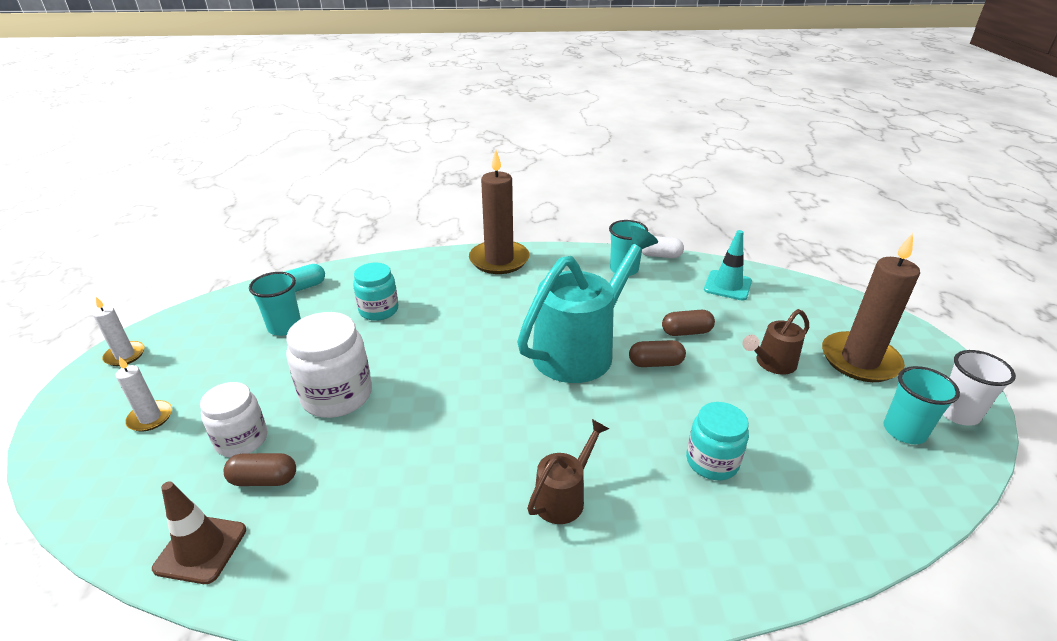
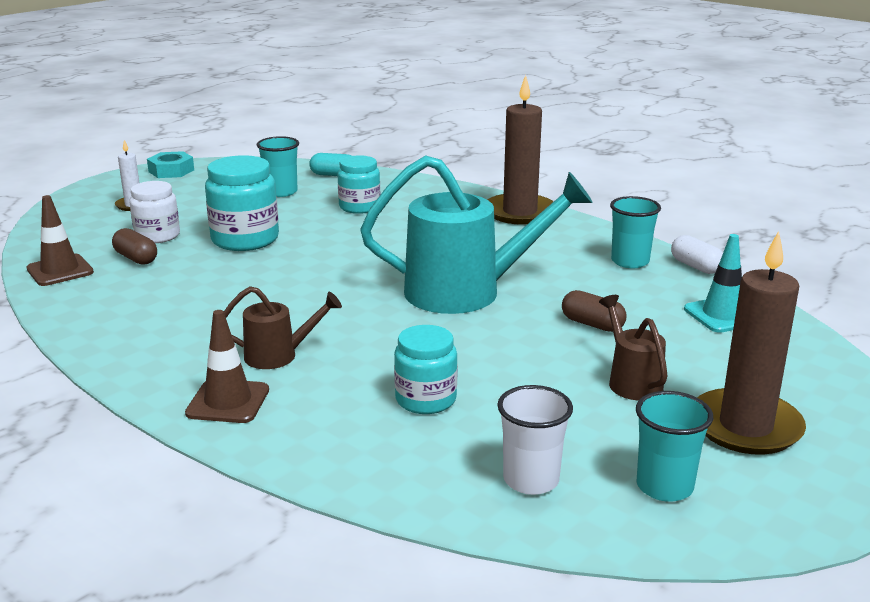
camera: 45 degrees right, 10 degrees down
(125, 355) = (171, 171): white candle -> turquoise nut
(337, 395) = (245, 239): white jar -> turquoise jar
(607, 573) = (228, 402): none -> brown traffic cone
(655, 363) = (513, 328): brown capsule -> none
(771, 364) = (631, 381): brown watering can -> brown watering can turned 60 degrees clockwise
(957, 413) = (769, 513): white cup -> white cup (531, 480)

